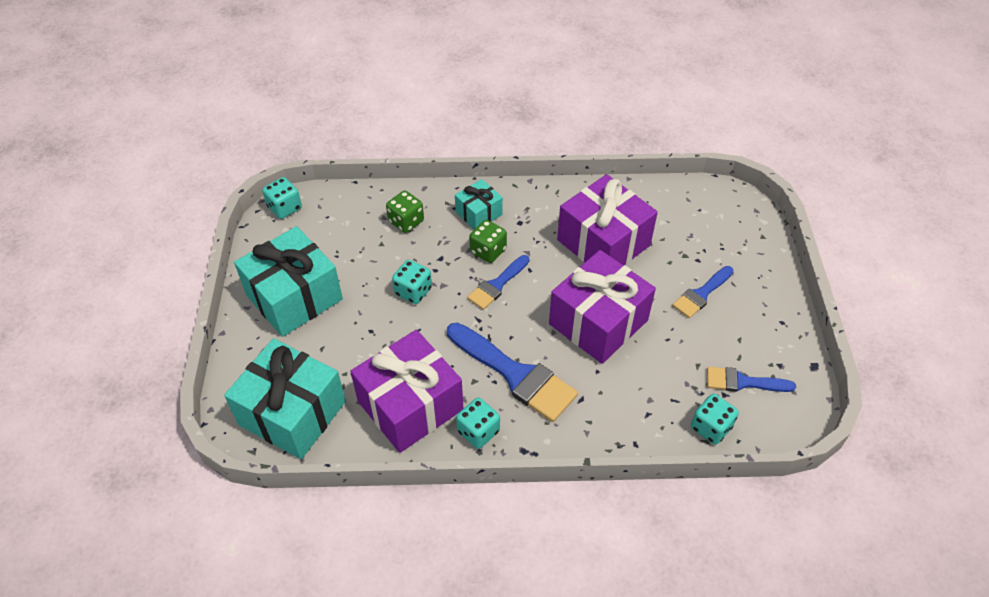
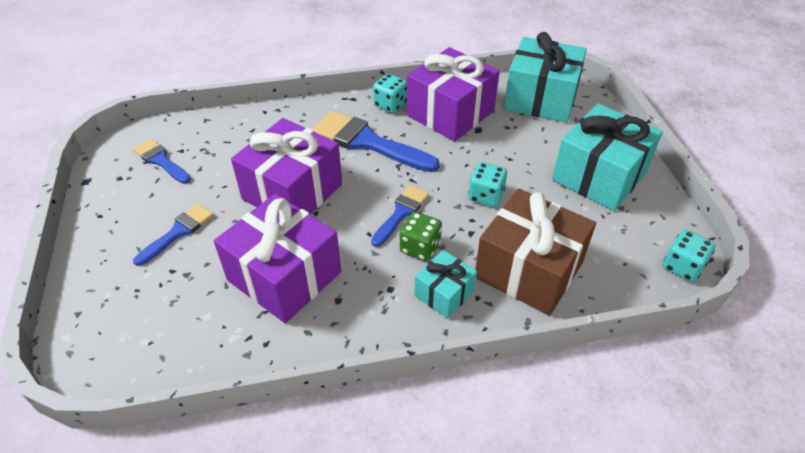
camera: 170 degrees right, 5 degrees down
(406, 221) = (528, 270): green dice -> brown gift
(711, 427) = (200, 127): turquoise dice -> none
(743, 382) = (161, 160): blue brush -> blue brush turned 135 degrees counterclockwise

